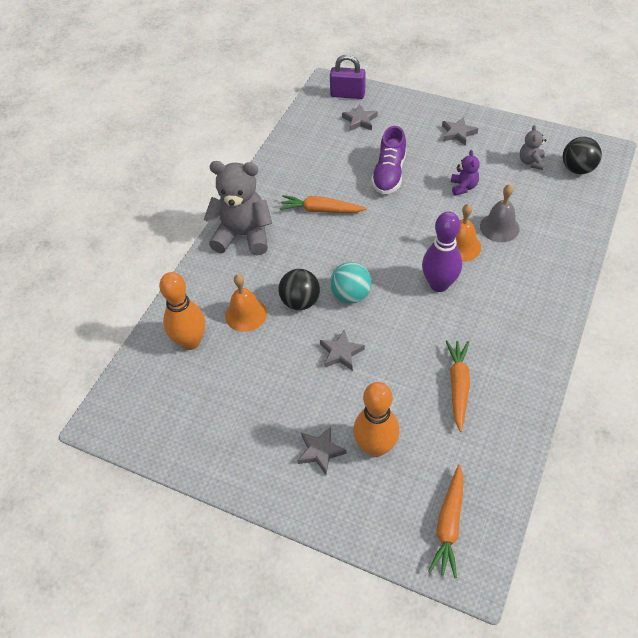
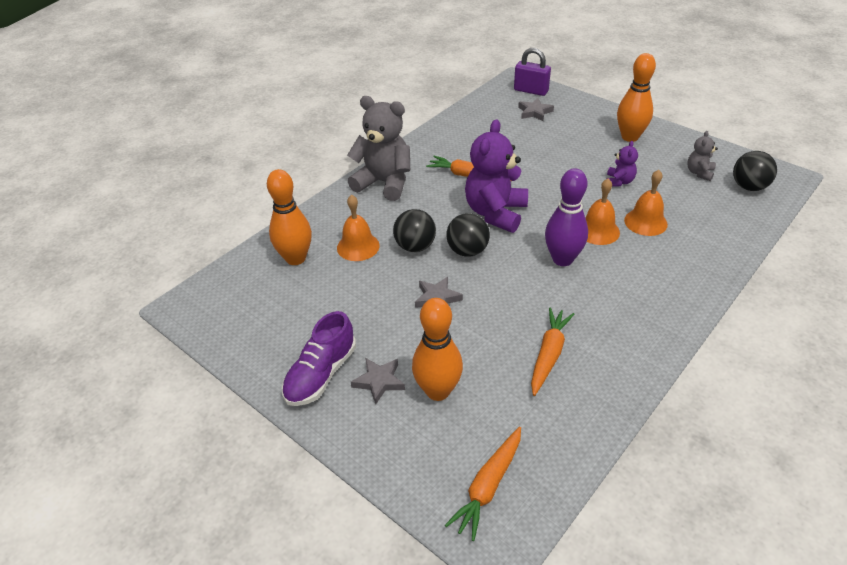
camera: 15 degrees right, 10 degrees down
(350, 295) = (467, 251): turquoise ball -> black ball
(362, 247) = (495, 213): none -> purple teddy bear
(389, 174) = (547, 158): purple shoe -> purple shoe (321, 374)
(458, 133) = (630, 137): grey star -> orange bowling pin
(499, 227) = (645, 222): grey bell -> orange bell

